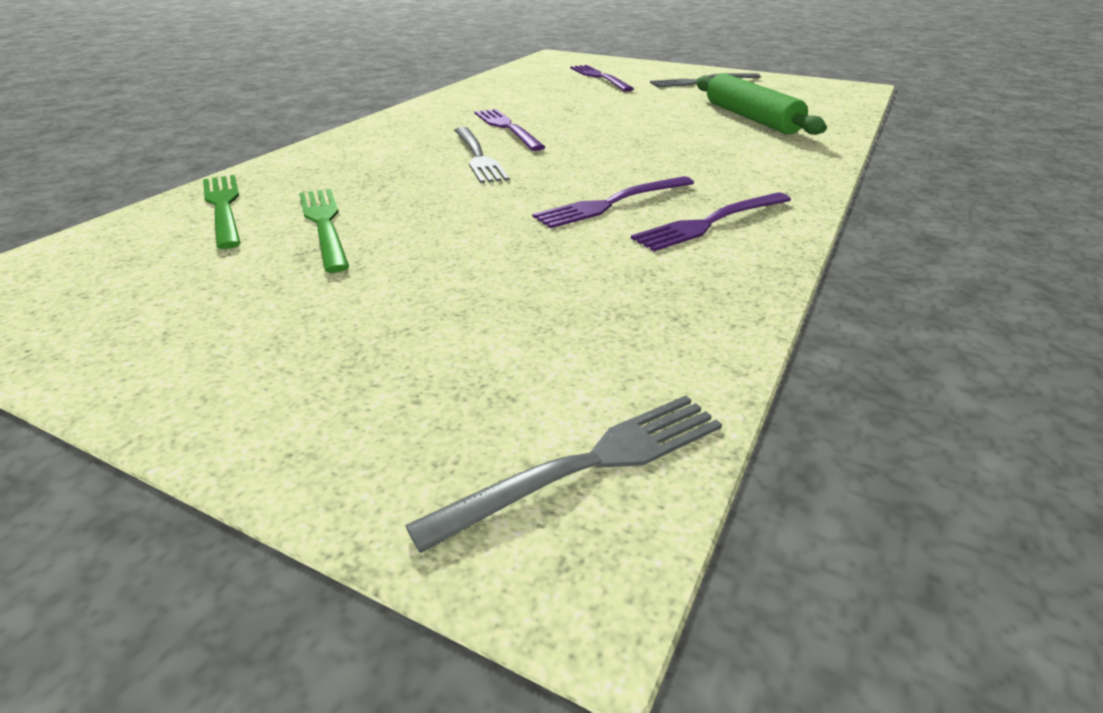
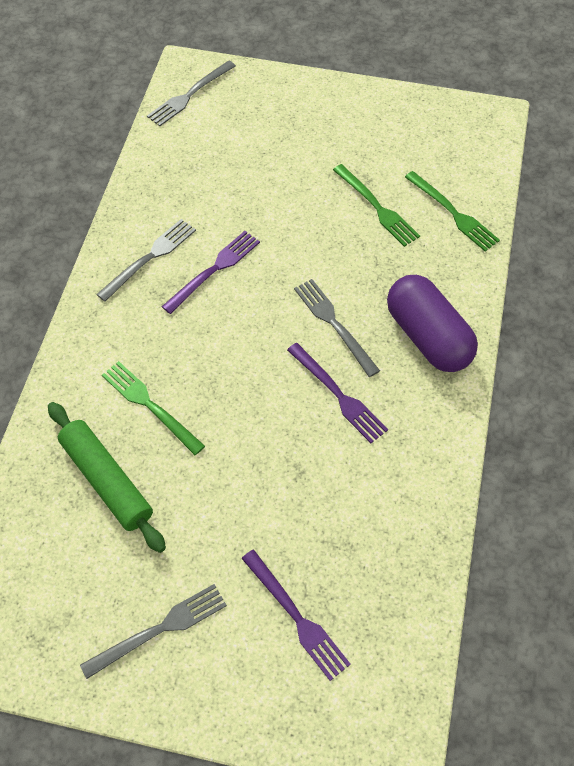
camera: 165 degrees right, 25 degrees up
(382, 142) = (427, 337): none -> purple capsule
(709, 140) = (150, 405): none -> green fork
(710, 223) = (150, 258): purple fork -> grey fork

